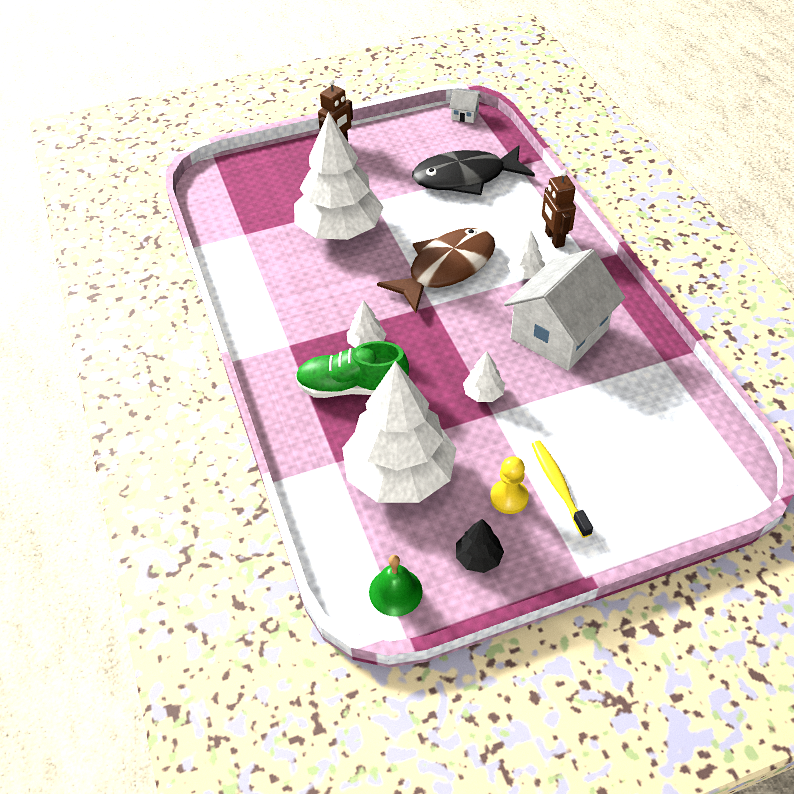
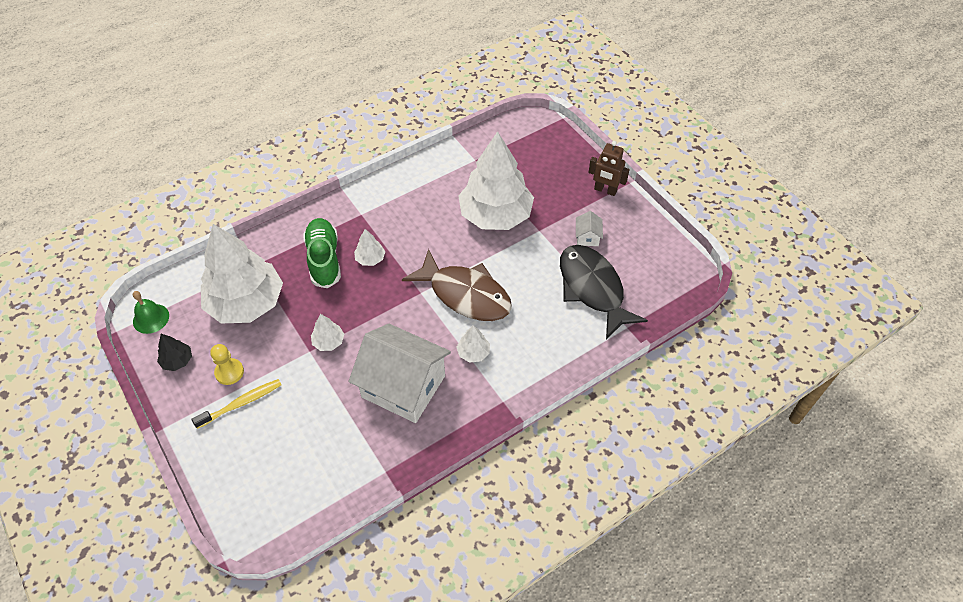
camera: 75 degrees right, 5 degrees up
(464, 115) = (690, 273): white house -> white house (587, 237)
(554, 239) = (526, 369): brown robot -> none

